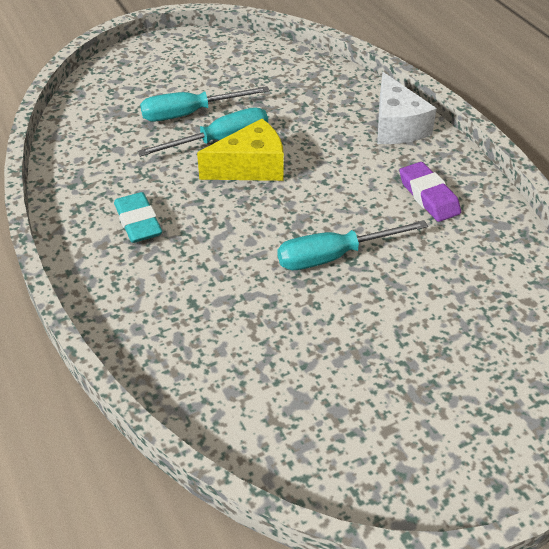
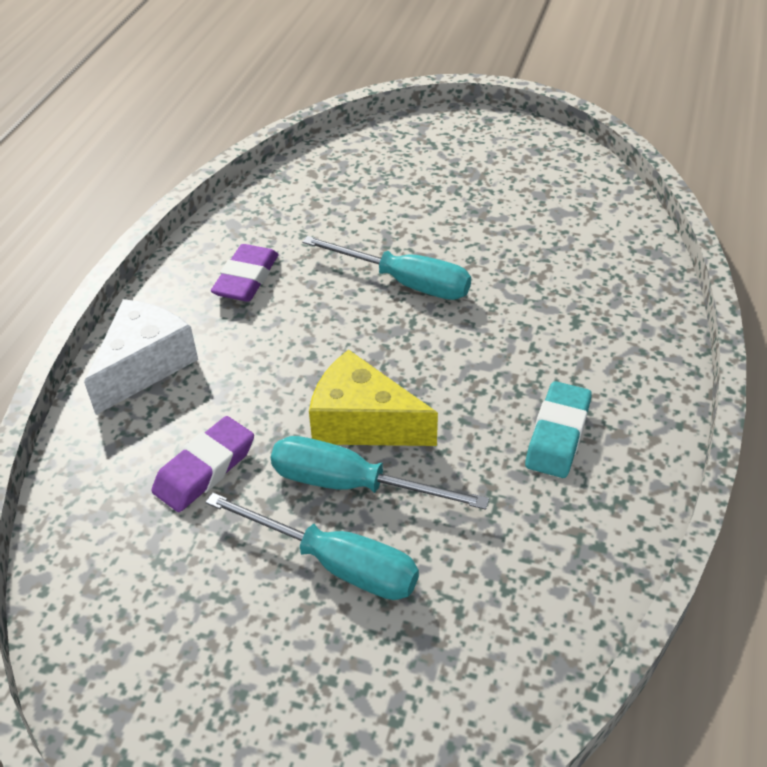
camera: 135 degrees left, 0 degrees up
(295, 109) = (205, 469): none -> purple eraser

